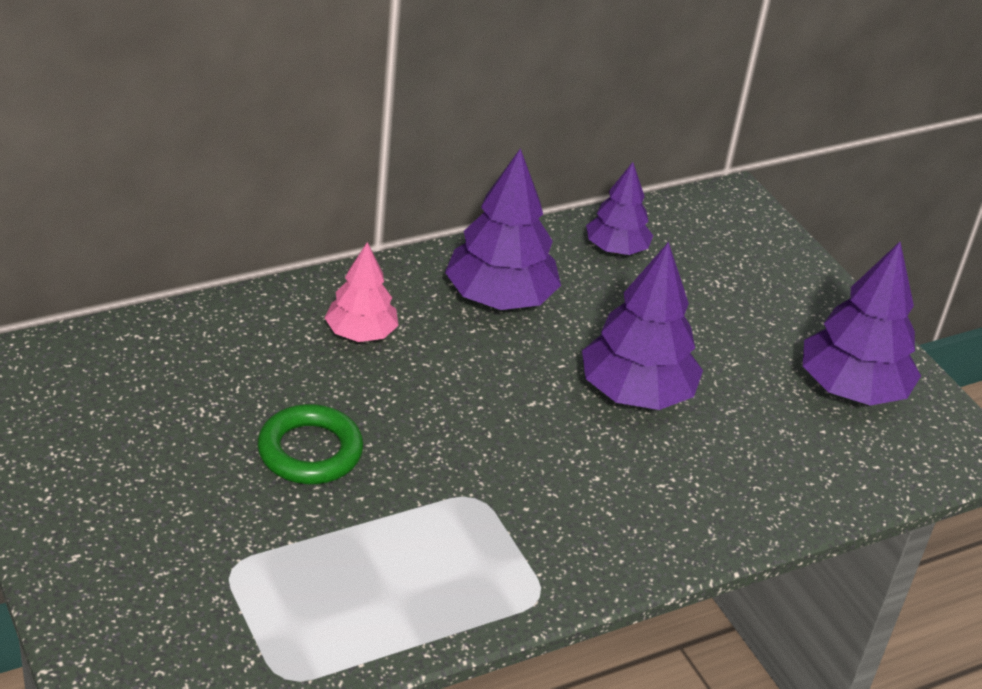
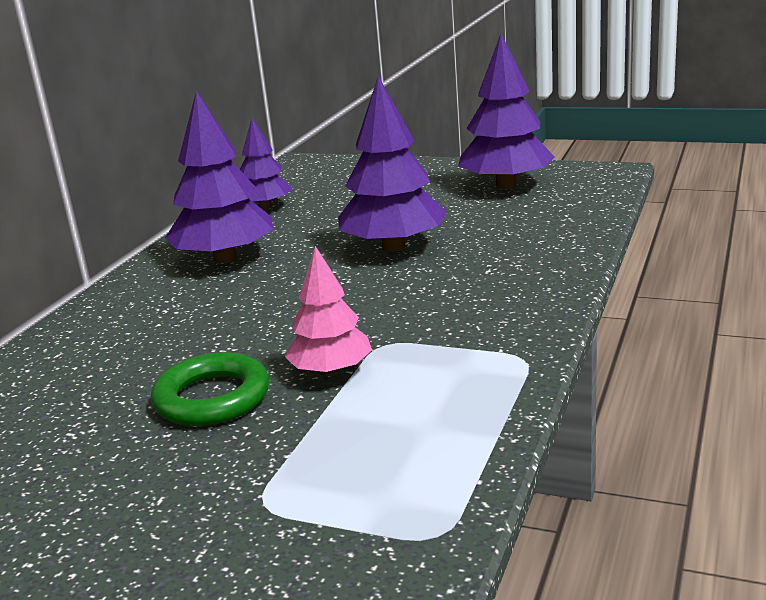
camera: 35 degrees left, 15 degrees down
(361, 333) = (147, 323): pink tree -> pink tree (331, 371)

